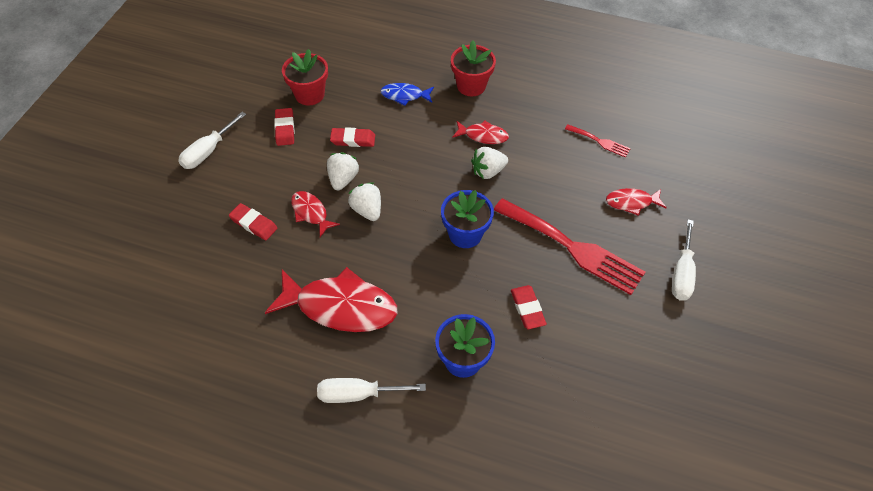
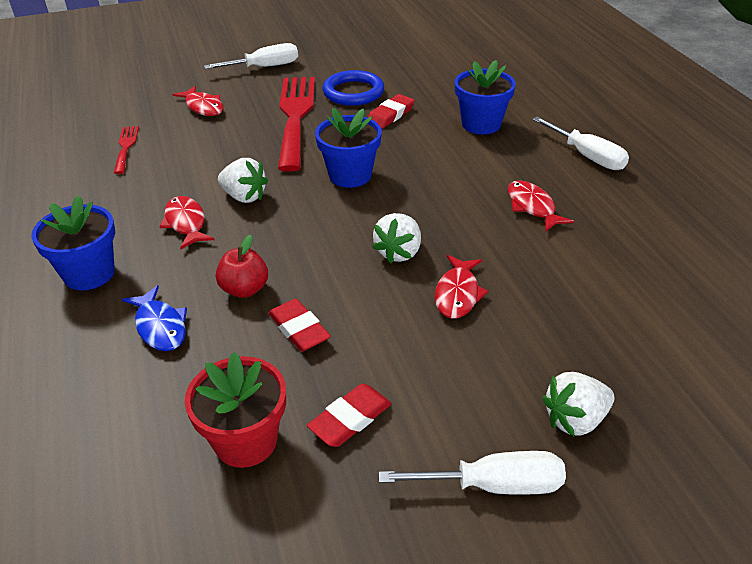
camera: 125 degrees left, 15 degrees down
(254, 224) = (535, 333): red eraser -> none
(340, 306) = (532, 207): red fish -> red fish, size x0.51
(343, 179) = (377, 298): white strawberry -> white strawberry (575, 420)
(401, 134) = (244, 289): none -> red apple
(471, 86) = (89, 273): red flower pot -> blue flower pot
(586, 308) = (353, 92): none -> blue ring

